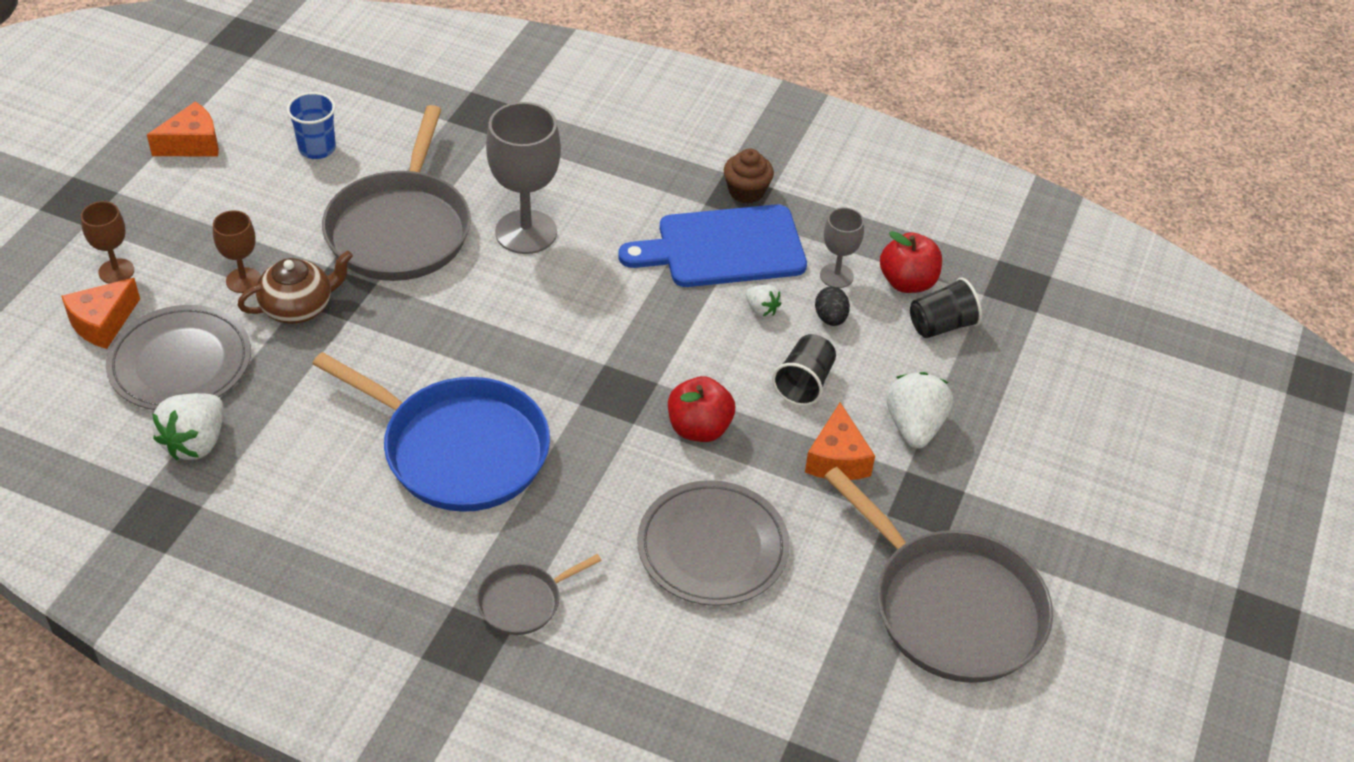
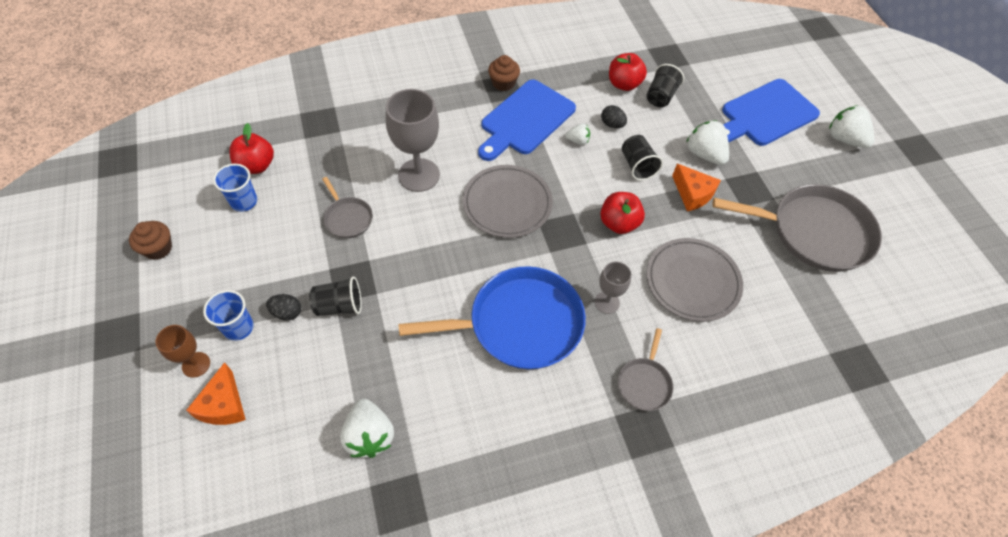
camera: 40 degrees left, 10 degrees up
(180, 363) = (304, 393): grey plate -> grey plate (507, 203)
(186, 264) = (238, 327): none -> blue cup
(193, 144) = (158, 248): orange cheese -> brown cupcake
(243, 280) = (287, 313): brown goblet -> black egg
(298, 307) = (339, 306): brown teapot -> black cup
(367, 120) = (256, 166): none -> red apple
(400, 229) = (347, 218): grey pan -> grey pan, size x0.47
(836, 276) = (591, 101): grey goblet -> grey goblet (607, 302)
(1071, 436) = (766, 114): none -> blue cutting board
(1155, 537) = (844, 139): none -> white strawberry

